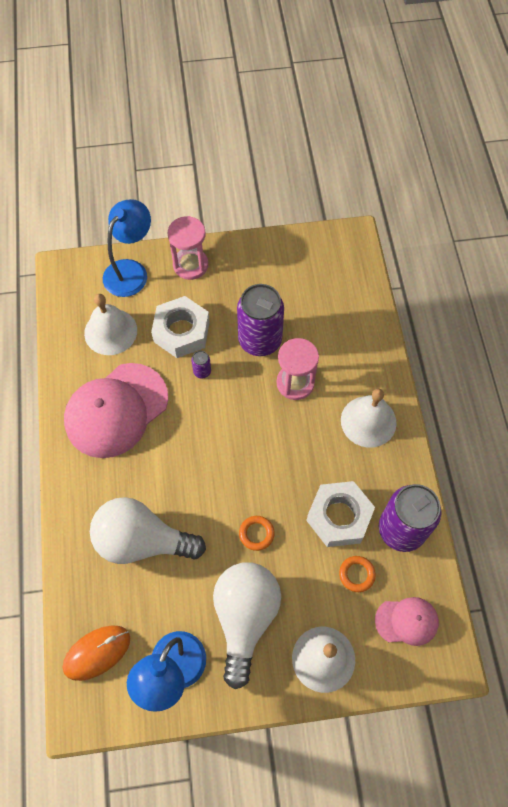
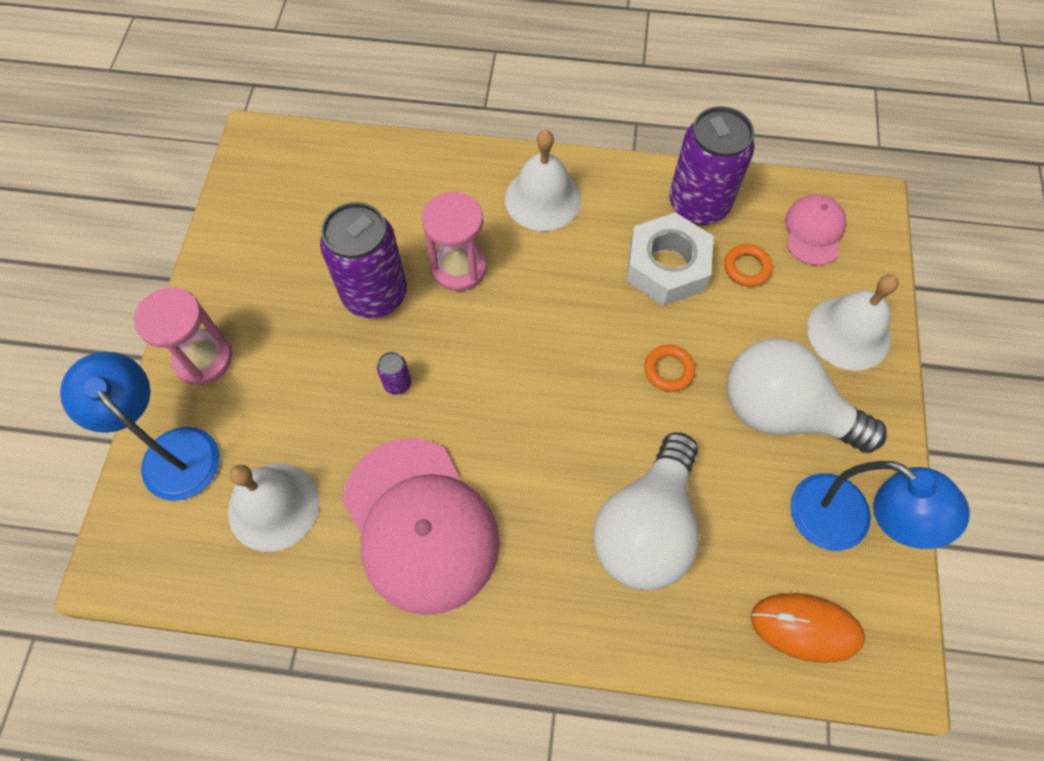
camera: 75 degrees left, 0 degrees up
(97, 652) = (805, 628): orange mouse -> orange mouse turned 60 degrees counterclockwise
(181, 332) = (317, 398): white nut -> none

